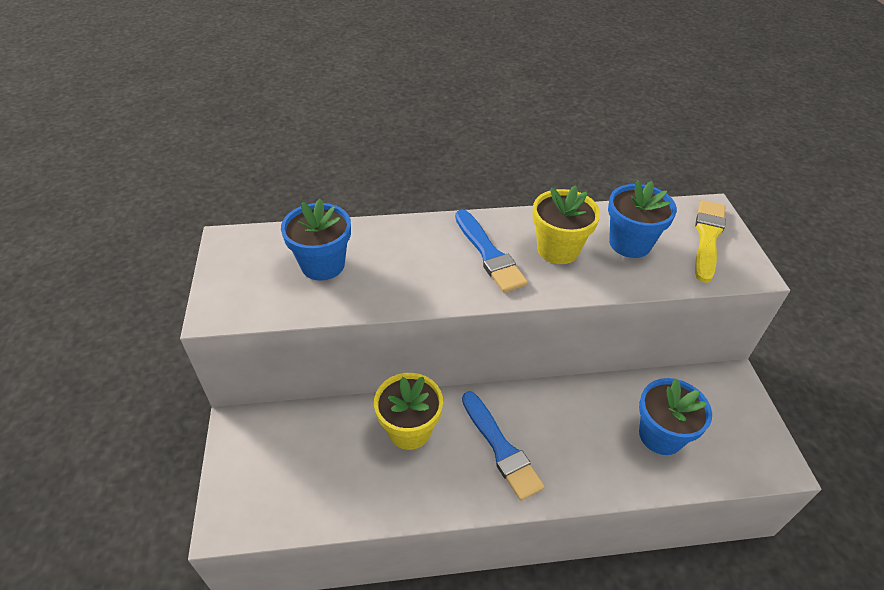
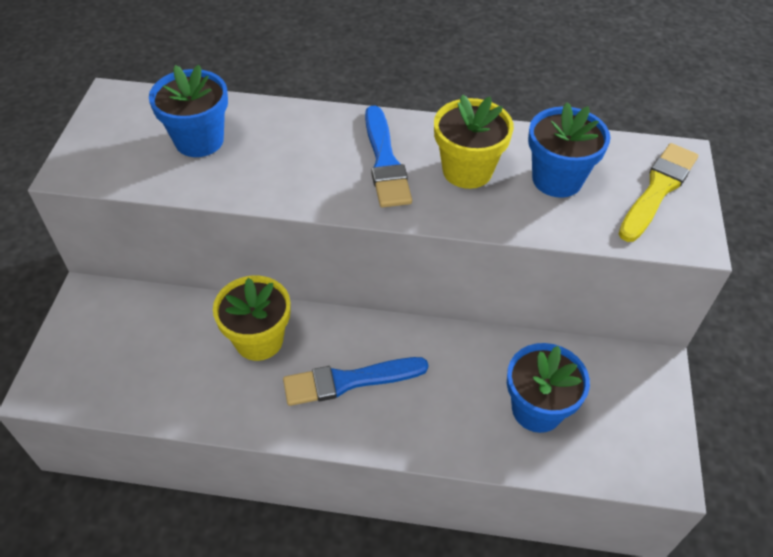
camera: 15 degrees right, 5 degrees up
(501, 448) = (349, 381): blue brush -> blue brush turned 90 degrees clockwise

